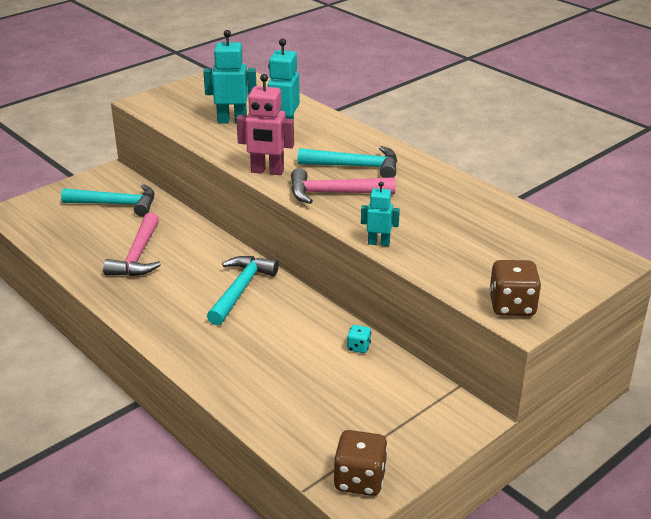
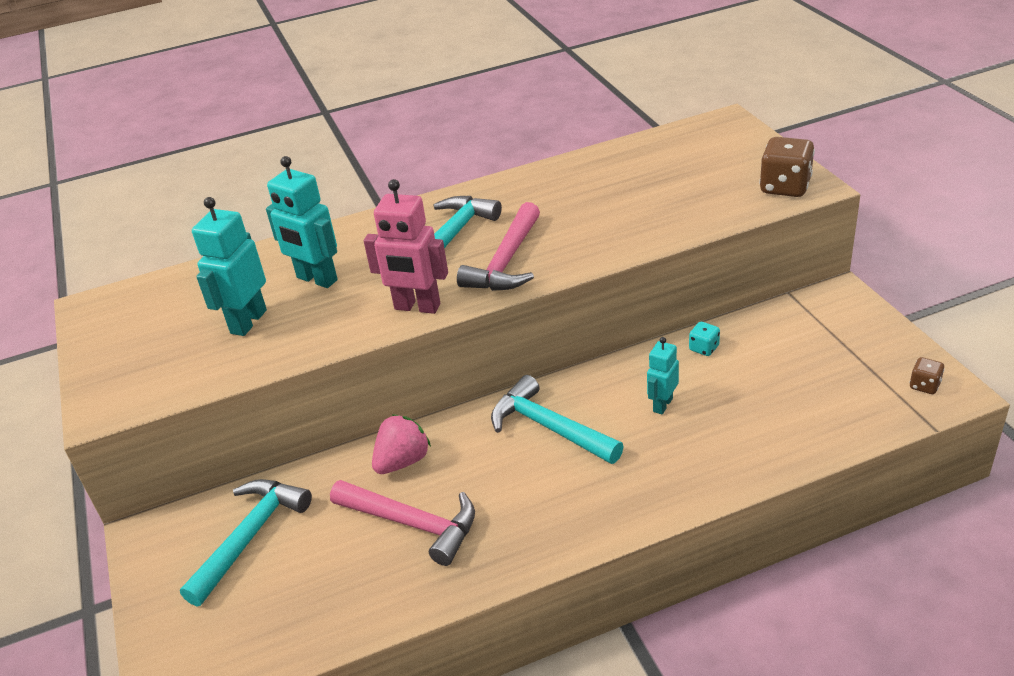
camera: 65 degrees left, 5 degrees up
(190, 239) = (403, 461): none -> pink strawberry
(267, 171) = (417, 307): pink robot -> pink robot turned 75 degrees clockwise
(360, 480) = (924, 385): brown dice -> brown dice, size x0.52
(378, 243) = (634, 246): turquoise robot -> turquoise robot (662, 405)

